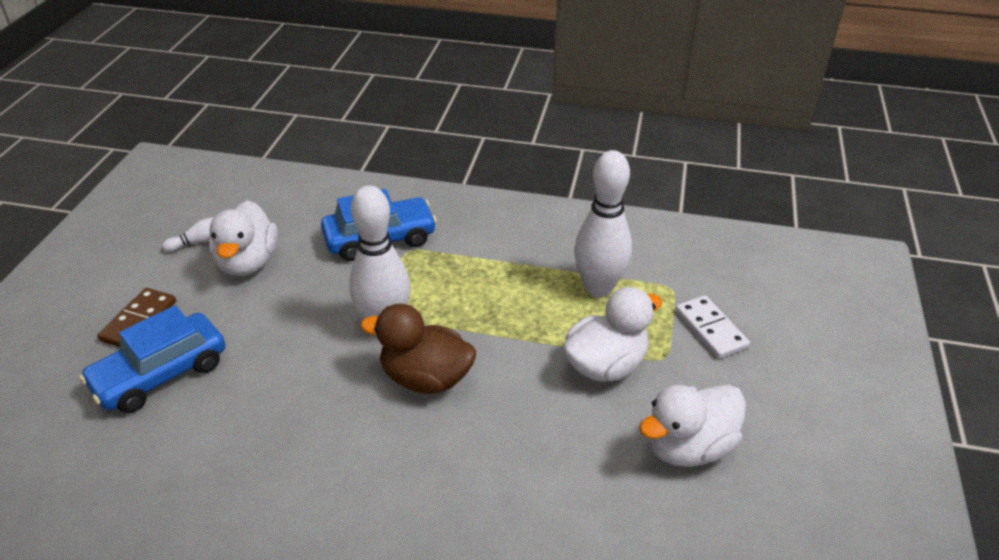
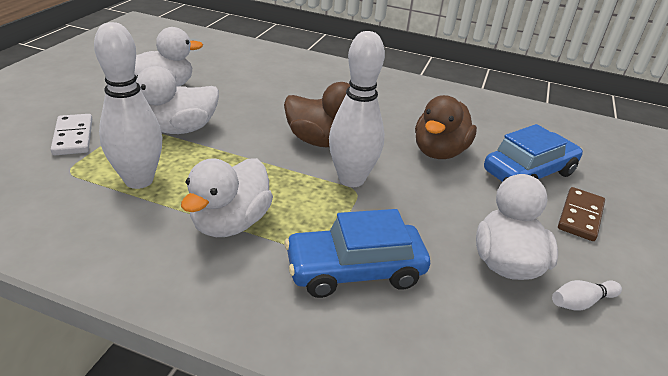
camera: 175 degrees left, 5 degrees down
(268, 389) = (439, 152): none -> brown duck
(492, 261) = (230, 223): none -> white duck

